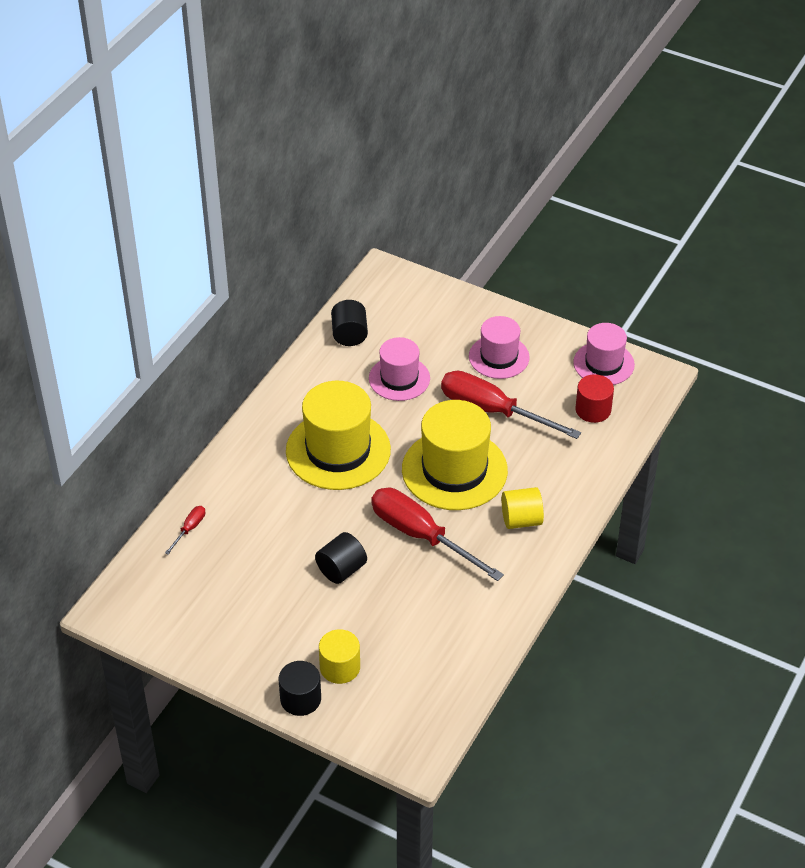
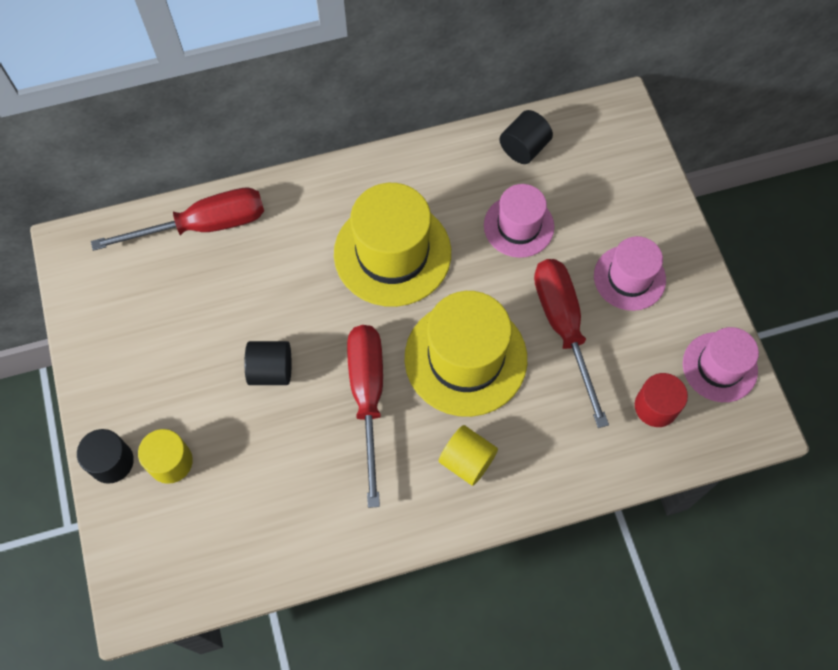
camera: 45 degrees right, 20 degrees up
(189, 529) = (203, 226): red screwdriver -> red screwdriver, size x2.41

